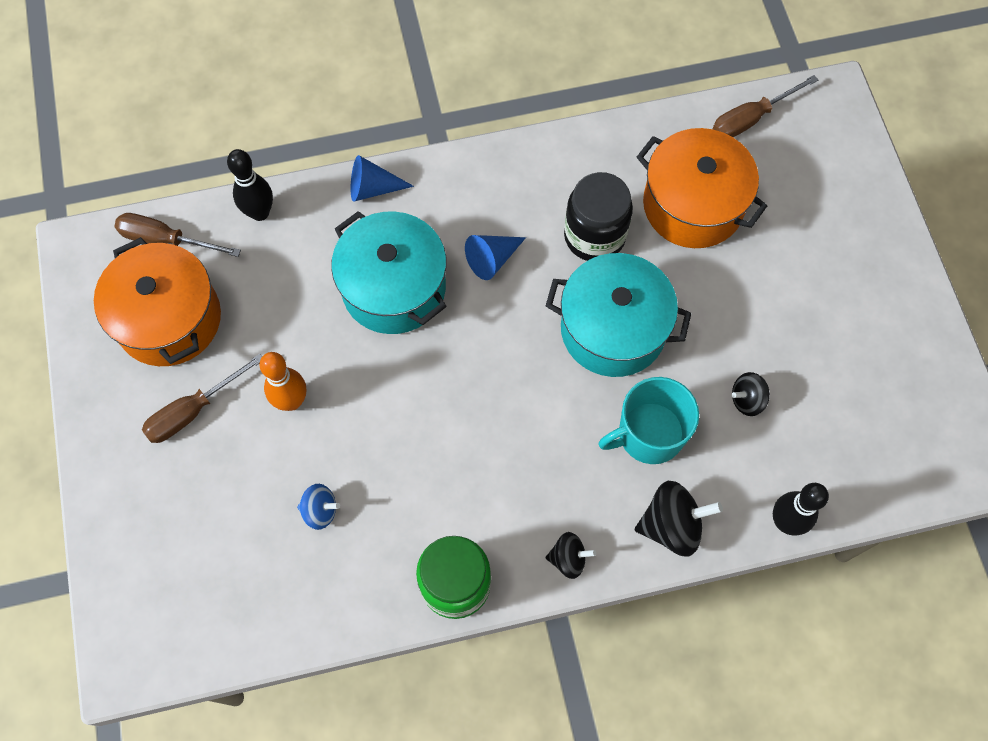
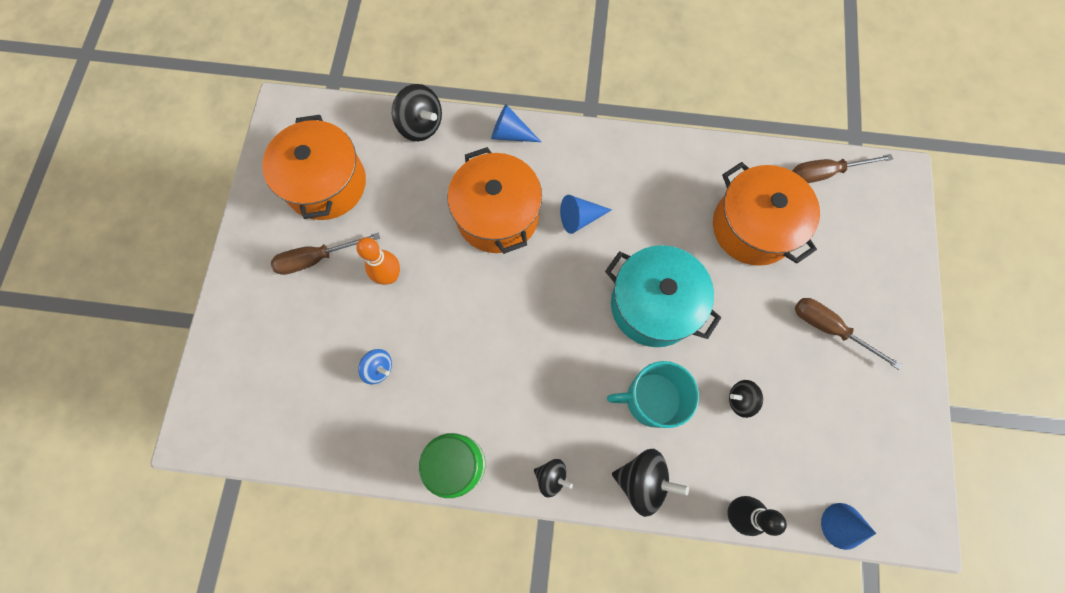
camera: 20 degrees right, 5 degrees up
(166, 240) = (346, 124): brown screwdriver -> brown screwdriver (829, 328)
(260, 212) = (421, 125): black bowling pin -> black spinning top
(394, 288) = (497, 215): turquoise pot -> orange pot
(594, 236) = (665, 226): black jar -> none
(902, 494) = (843, 526): none -> blue cone

